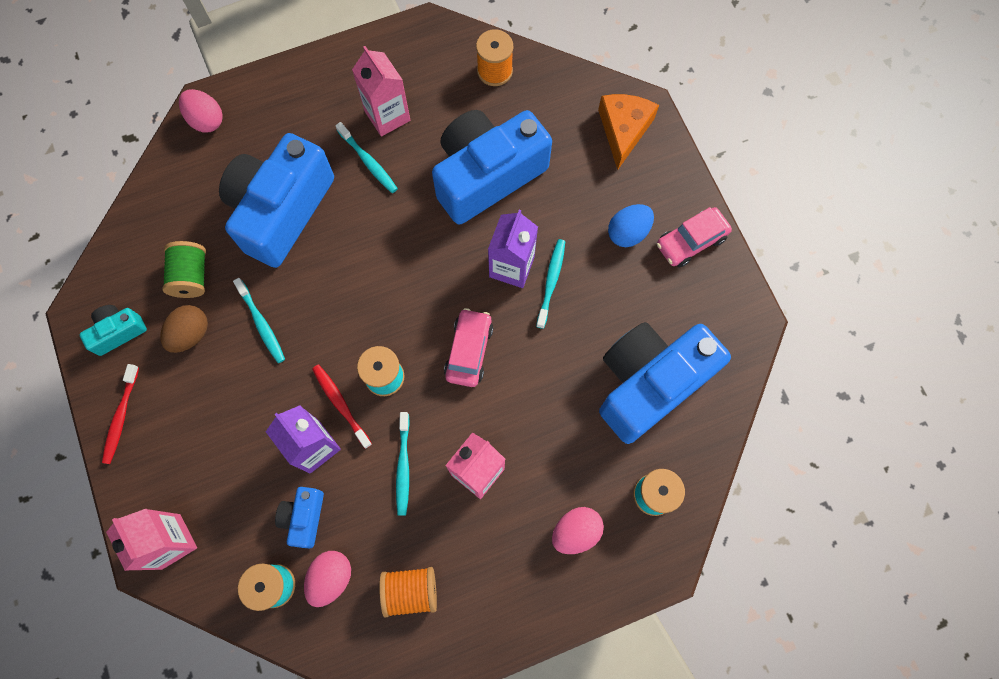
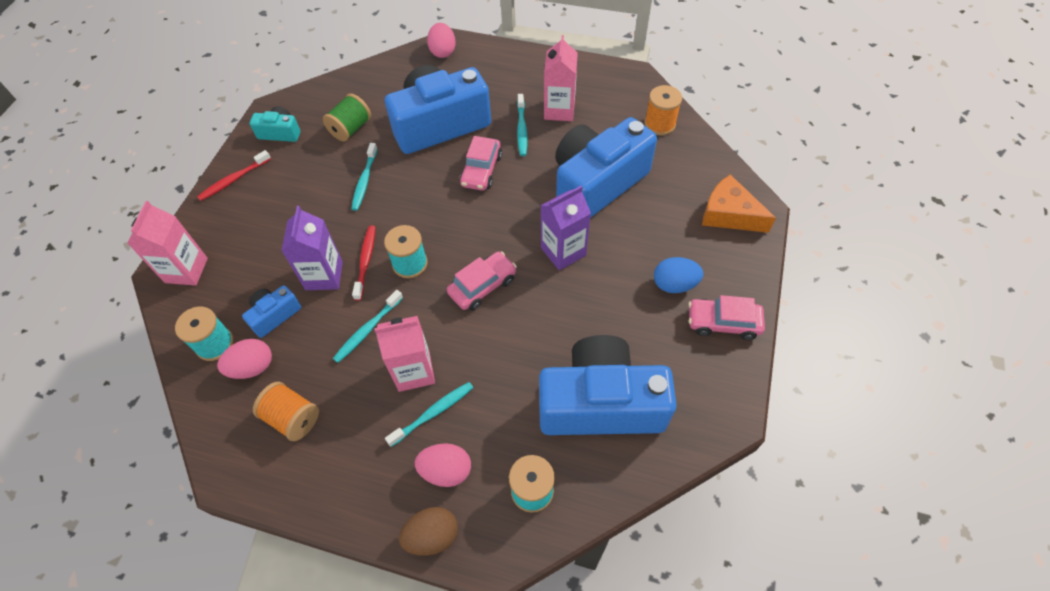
camera: 40 degrees right, 15 degrees down
(191, 334) = (318, 160): brown egg -> brown egg (432, 536)
(368, 234) = (481, 170): none -> pink car
(487, 175) = (597, 184): blue camera -> blue camera turned 45 degrees counterclockwise
(551, 282) = (584, 280): turquoise toothbrush -> turquoise toothbrush (433, 413)
(623, 130) = (729, 214): orange cheese -> orange cheese turned 105 degrees counterclockwise

